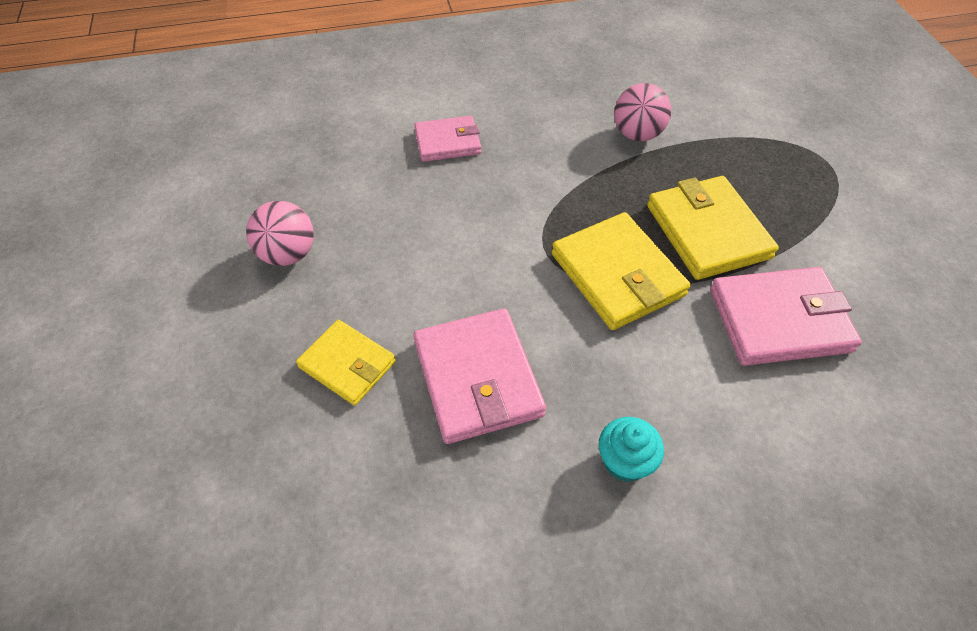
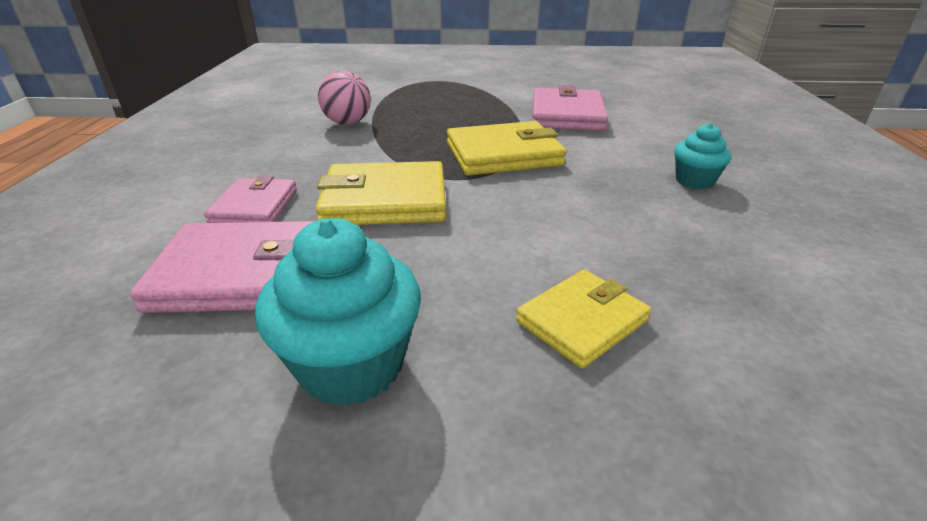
camera: 75 degrees left, 20 degrees down
(288, 254) = (351, 365): pink ball -> turquoise cupcake
(477, 378) = (609, 233): pink wallet -> pink wallet (241, 273)
(707, 231) = (475, 119): yellow wallet -> yellow wallet (385, 200)

